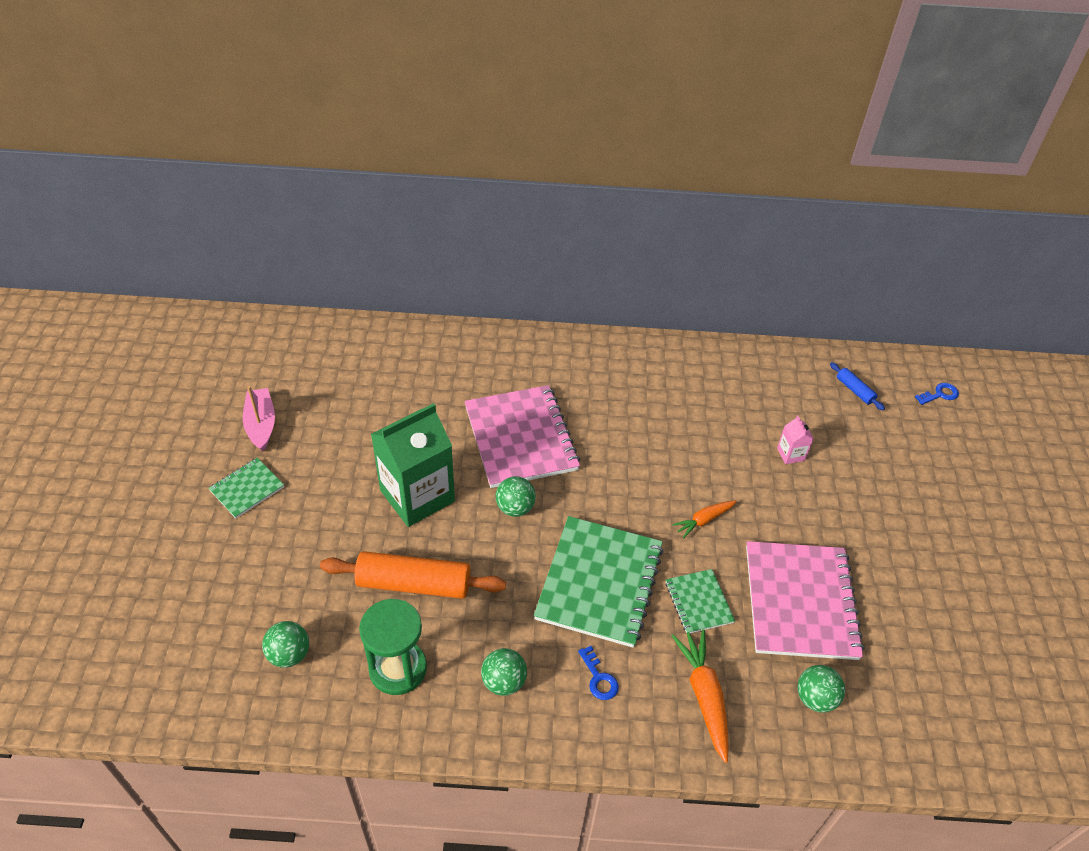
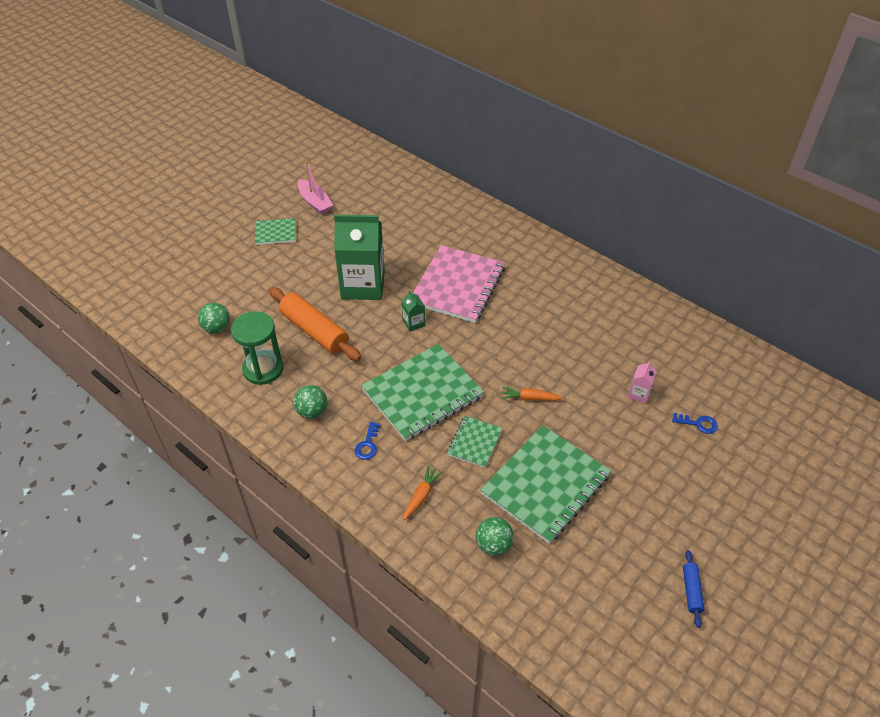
camera: 40 degrees right, 0 degrees up
(261, 424) = (315, 202): pink boat -> pink boat turned 120 degrees clockwise
(515, 508) = (414, 323): green ball -> green carton
(704, 696) = (421, 496): orange carrot -> orange carrot, size x0.61
(800, 602) = (545, 485): pink notebook -> green notebook
(854, 390) = (739, 380): blue rolling pin -> blue rolling pin (691, 591)
(940, 394) = (814, 421): blue key -> blue key (698, 424)

